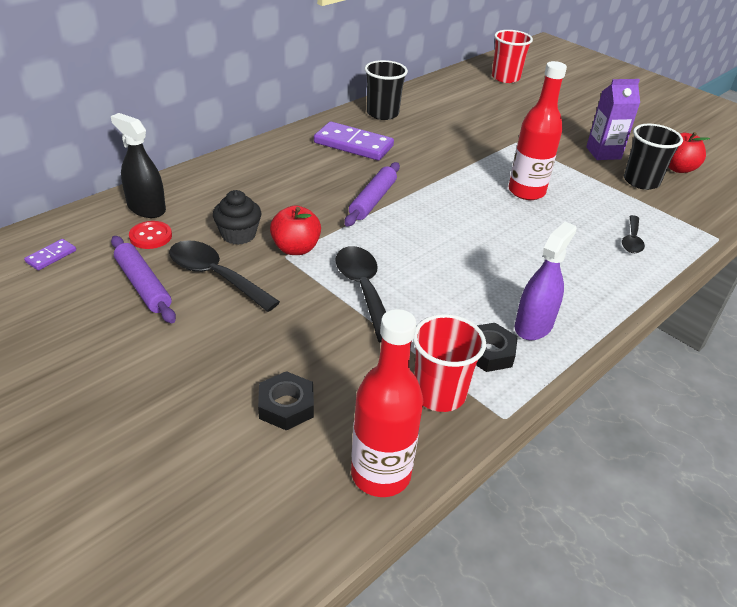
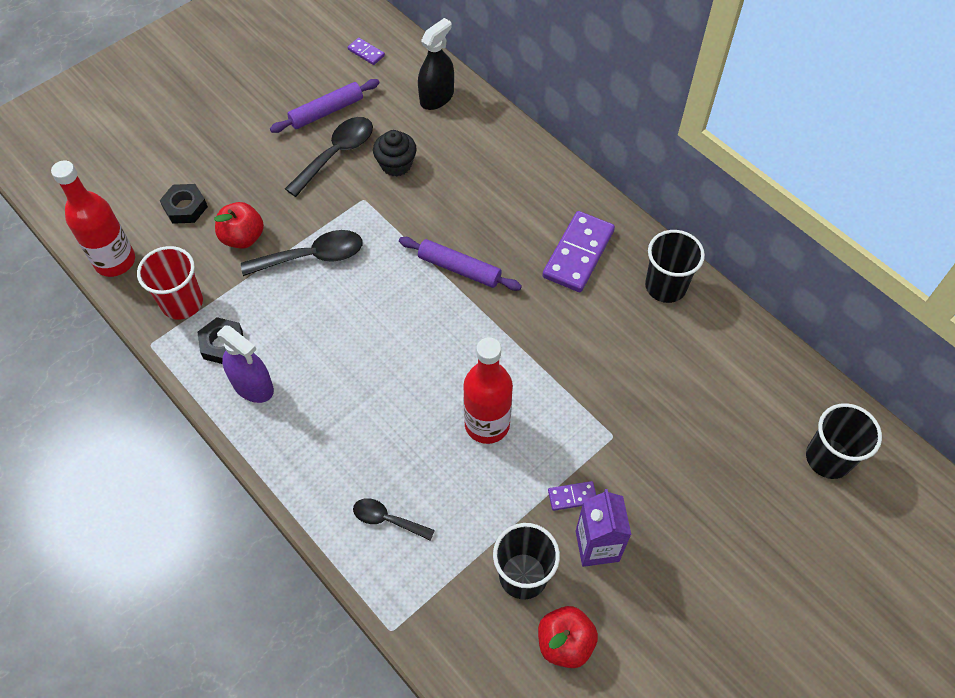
camera: 95 degrees right, 20 degrees up
(150, 236) = (393, 106): red button -> none
(295, 248) = (374, 206): red apple -> red apple (243, 237)
(505, 78) = (828, 458): red cup -> black cup
(571, 160) = (572, 496): none -> purple domino

